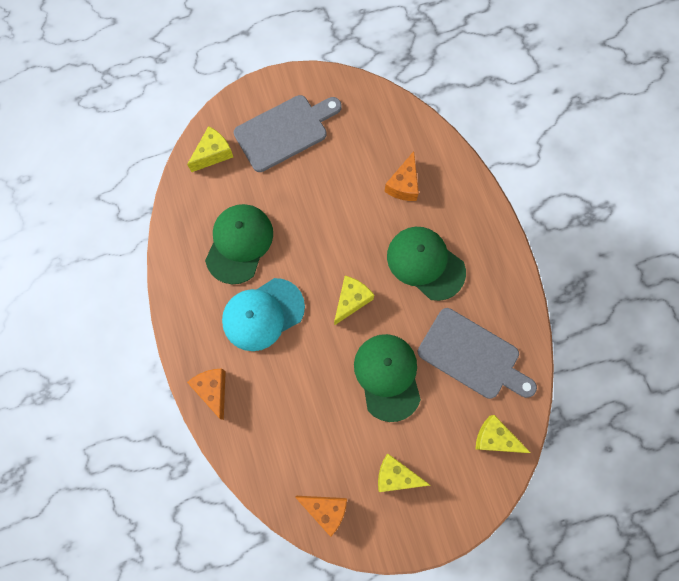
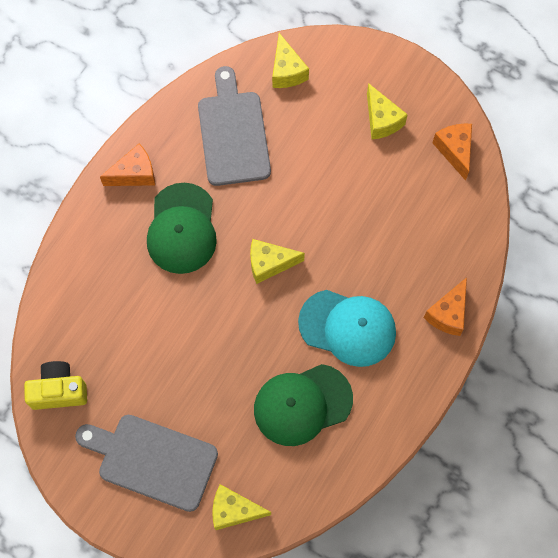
camera: 130 degrees left, 5 degrees down
(375, 110) = (59, 391): none -> yellow camera
(387, 376) = (309, 184): green cap -> none
(403, 185) = (119, 304): orange cheese -> orange cheese (134, 174)

